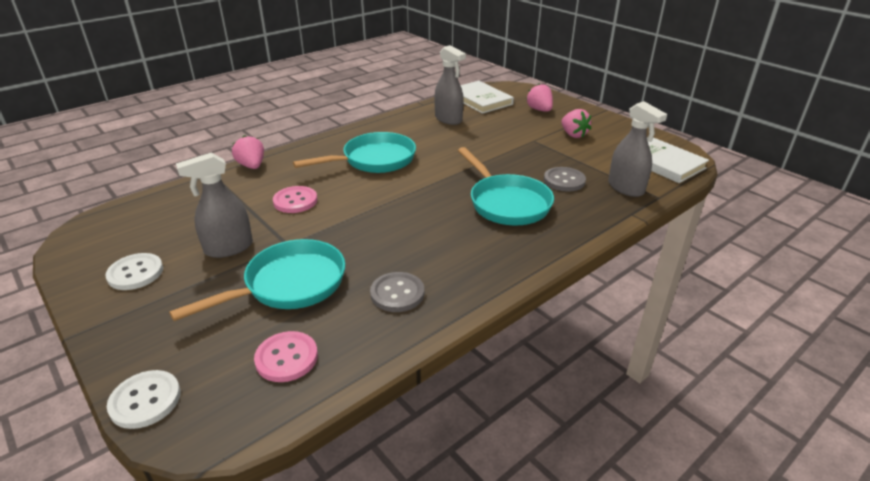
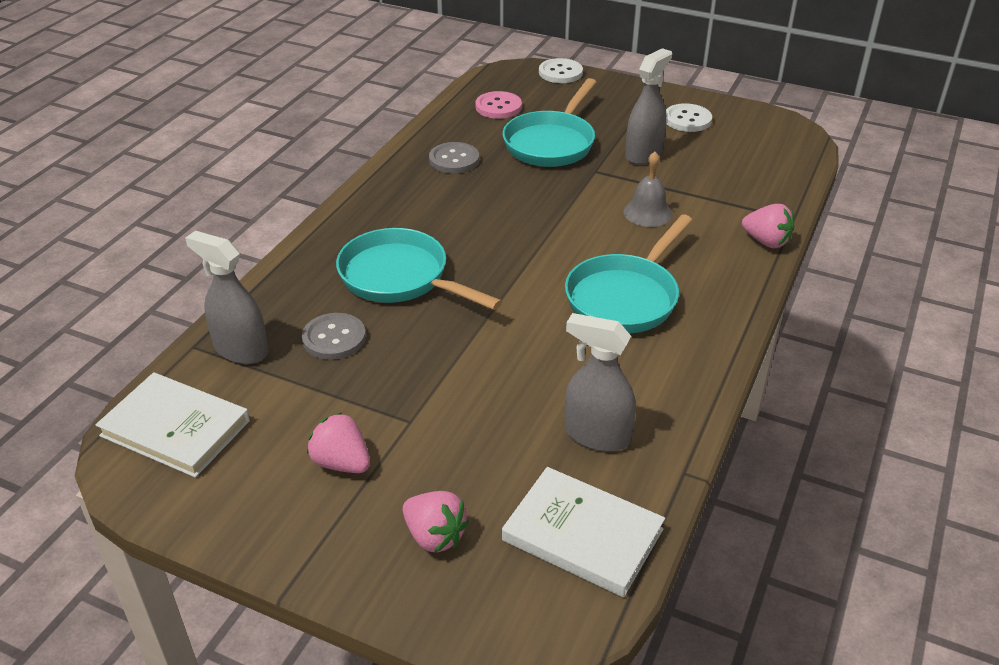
camera: 155 degrees right, 5 degrees up
(295, 201) = (647, 212): pink button -> grey bell

